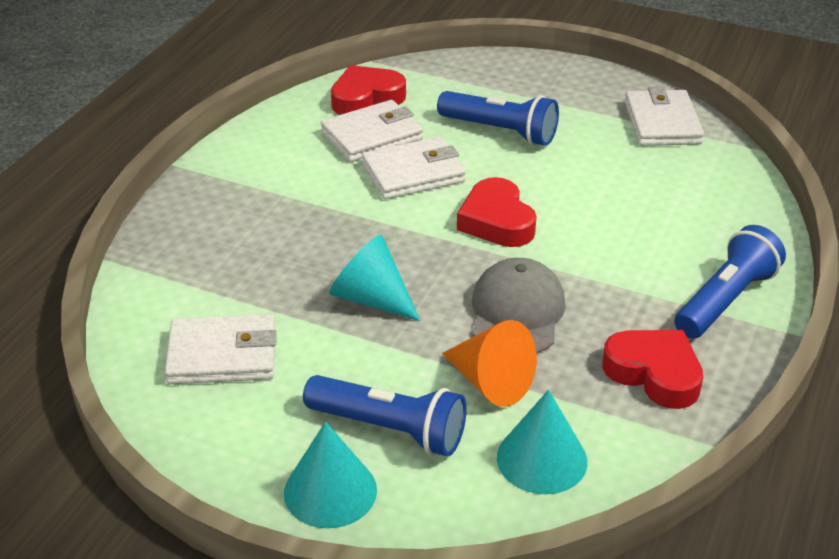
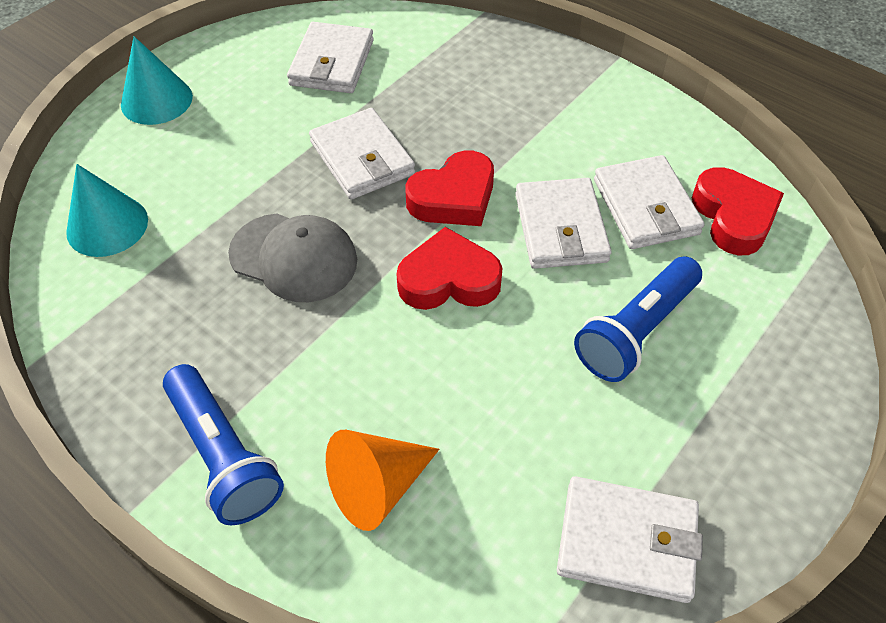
camera: 105 degrees right, 15 degrees up
(371, 298) = (362, 158): turquoise cone -> white wallet
(389, 429) = (197, 141): blue flashlight -> none
(490, 382) = (213, 214): orange cone -> orange cone (377, 486)
(654, 373) = (154, 342): red heart -> red heart (453, 197)

